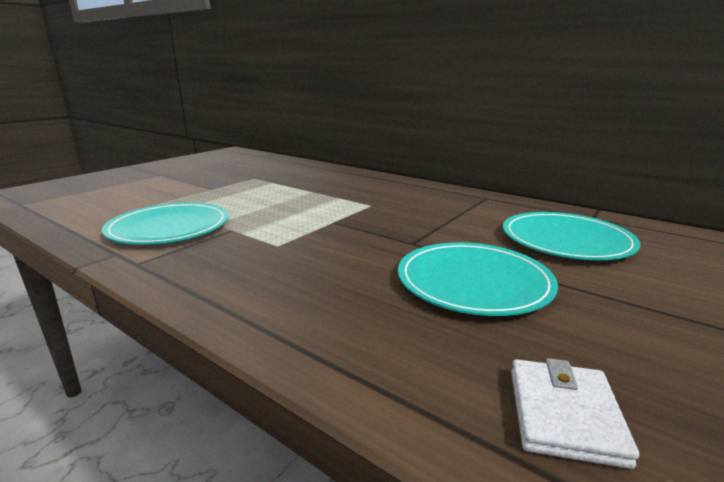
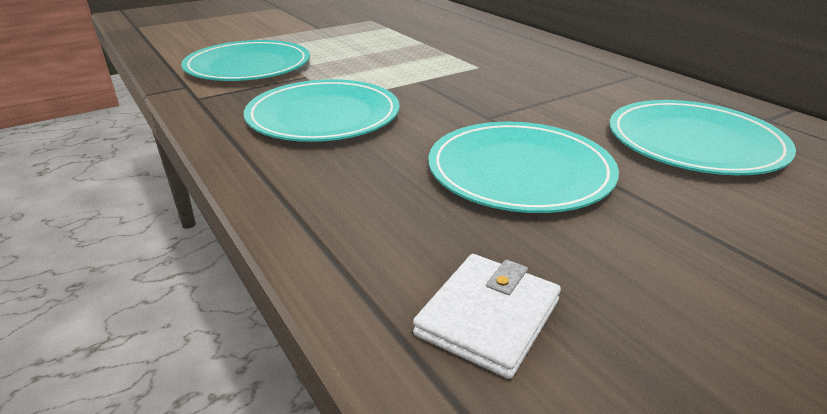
camera: 20 degrees right, 10 degrees up
(275, 262) = (323, 116): none -> turquoise plate

